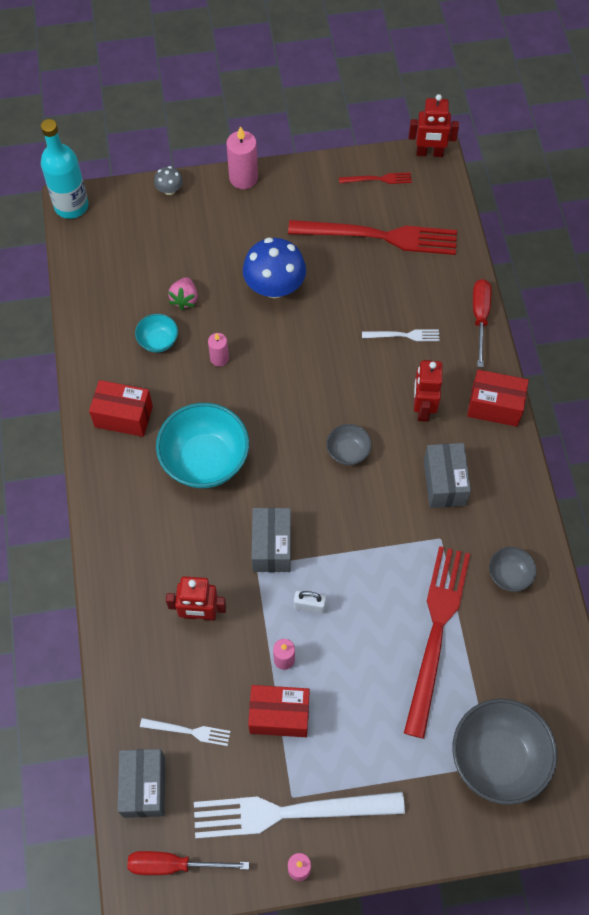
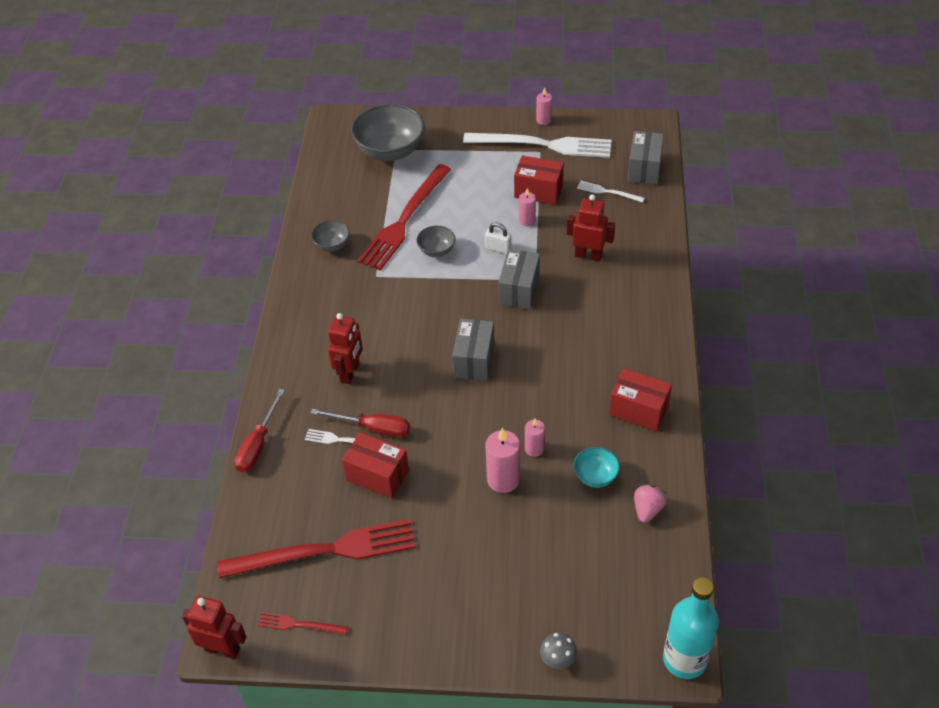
camera: 165 degrees left, 15 degrees down
(174, 864) = (627, 132): red screwdriver -> red screwdriver (373, 428)
(184, 299) = (560, 516): pink strawberry -> pink strawberry (647, 509)
(205, 460) = (565, 361): turquoise bowl -> none
(243, 178) = (462, 658): pink candle -> pink candle (503, 479)
(274, 286) = (459, 513): blue mushroom -> none
(348, 452) = (432, 348): grey bowl -> grey bowl (436, 251)
(379, 236) = (325, 551): red fork -> red fork turned 150 degrees clockwise
(444, 483) = (356, 313): grey box -> grey box (474, 360)
(494, 406) = (283, 364): red box -> red box (377, 475)

